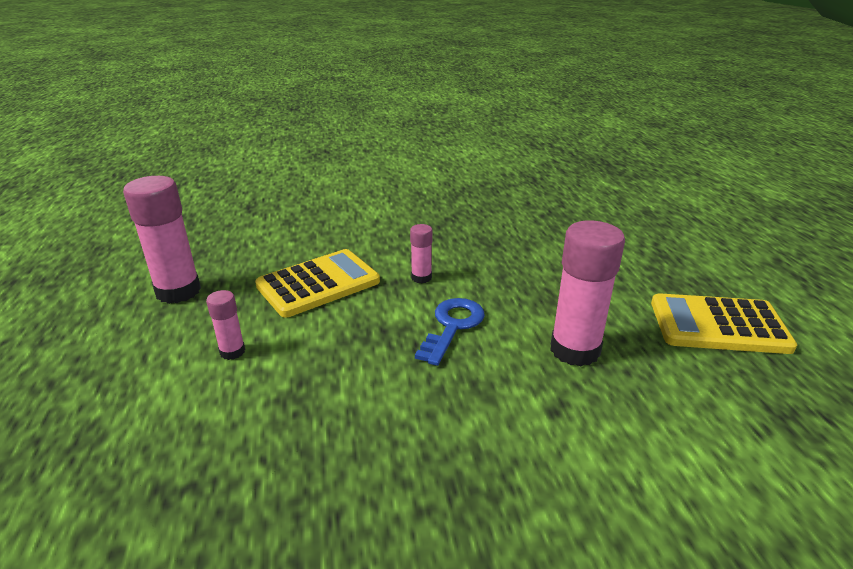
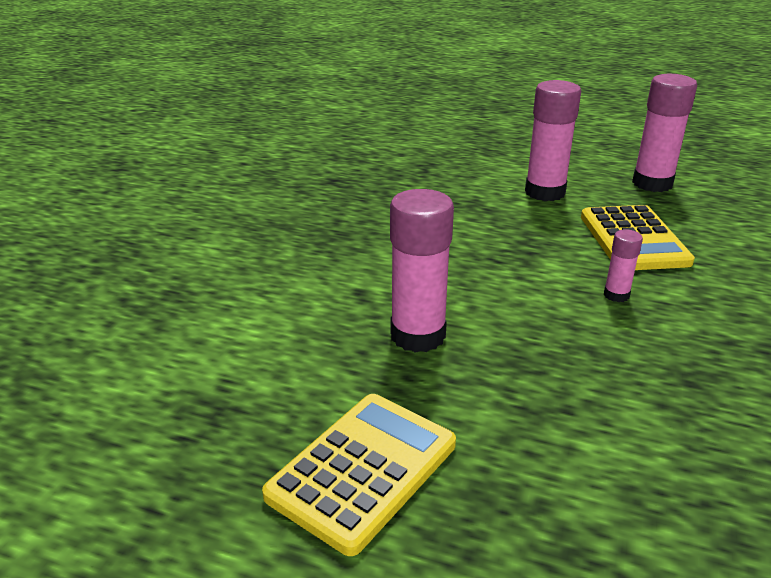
camera: 120 degrees right, 0 degrees up
(232, 352) = (545, 192): pink glue stick -> pink glue stick, size x2.01
(452, 326) = (509, 284): blue key -> none

